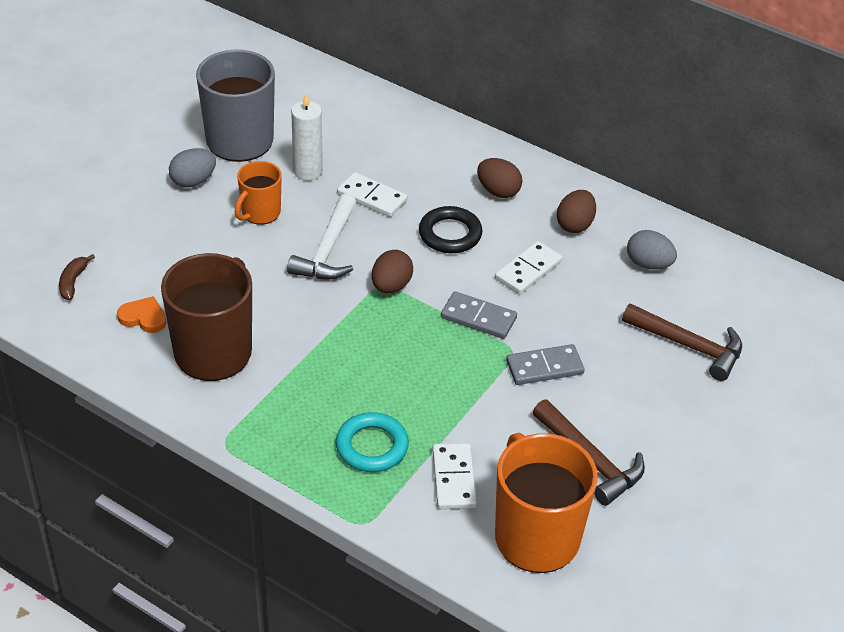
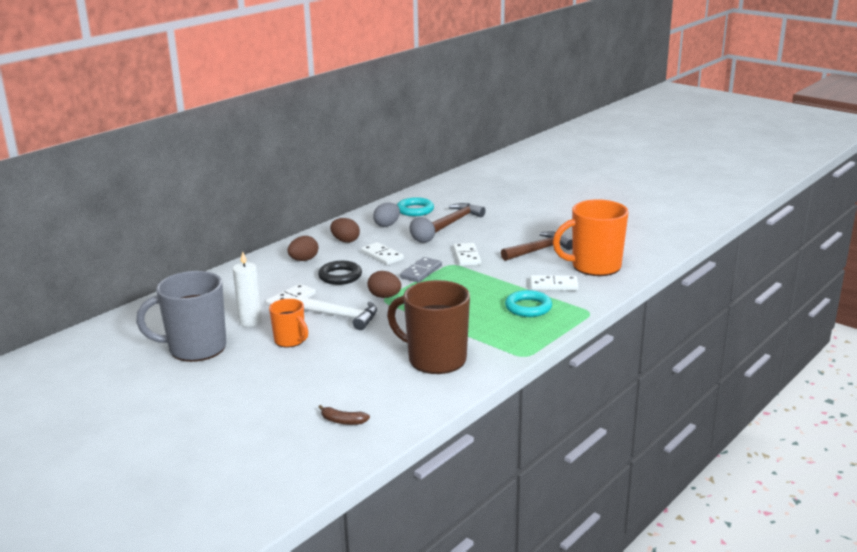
camera: 80 degrees left, 20 degrees down
(143, 317) = (393, 388): orange heart -> none
(193, 181) = (238, 368): grey egg -> grey egg (422, 240)
(544, 367) = (466, 256): grey domino -> white domino
(721, 292) = (415, 210): none -> turquoise ring

